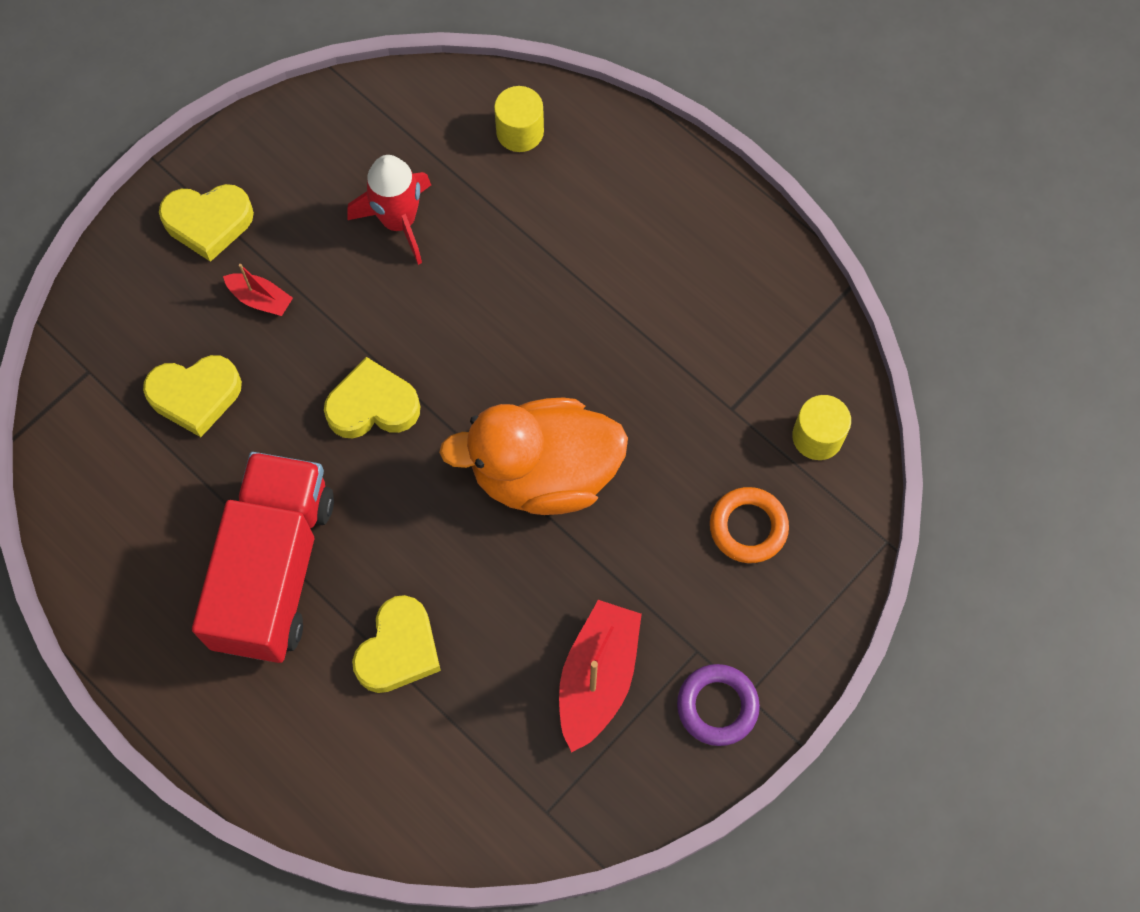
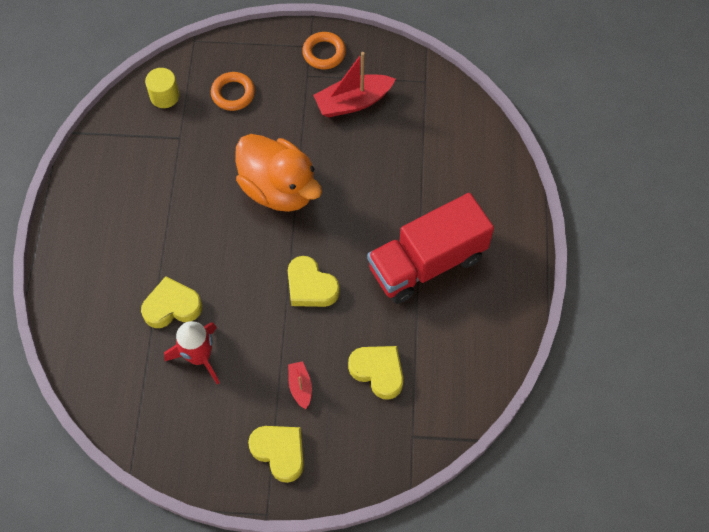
camera: 130 degrees left, 5 degrees down
(399, 649) = (413, 184): yellow heart -> yellow heart (172, 306)
(520, 132) = (96, 340): yellow cylinder -> none
(717, 706) = (324, 53): purple ring -> orange ring

